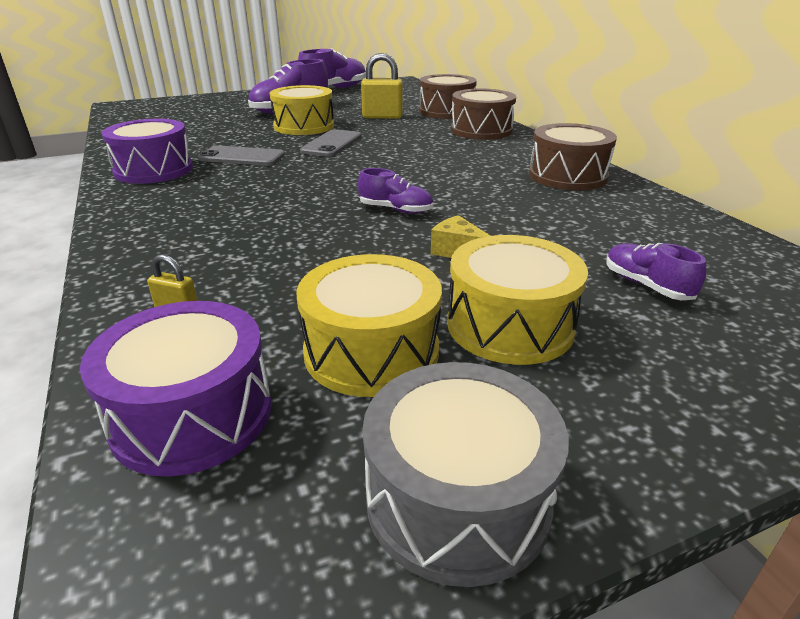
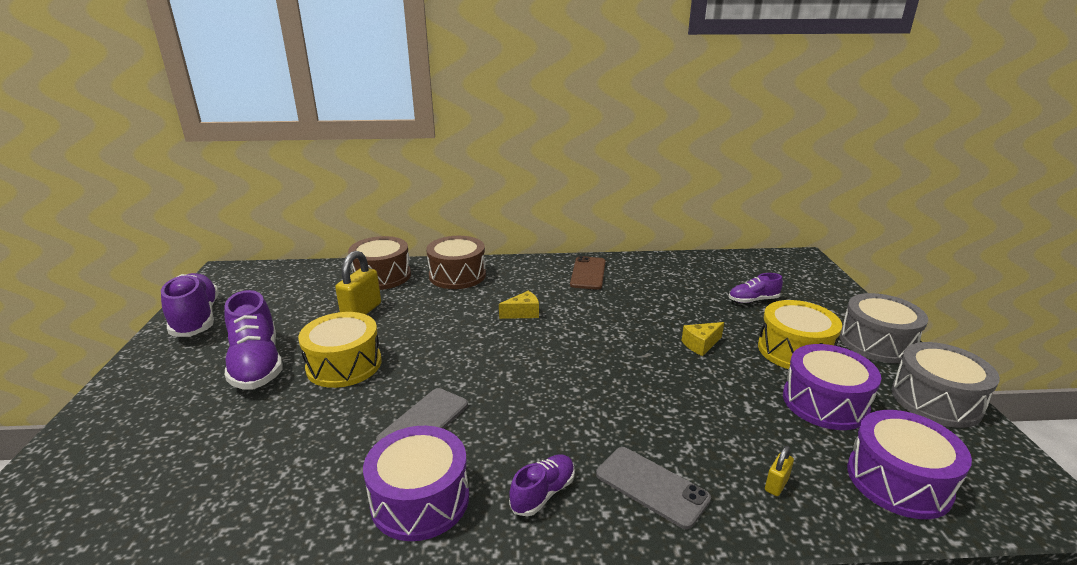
camera: 70 degrees left, 5 degrees down
(332, 144) = (428, 356): grey phone -> grey phone (651, 486)
(371, 351) = (824, 402): yellow drum -> purple drum
(396, 210) = (620, 354): purple shoe -> purple shoe (543, 493)
(437, 161) = (523, 313): none -> yellow cheese
(567, 176) = (588, 273): brown drum -> brown phone
(640, 428) = (877, 343): none -> grey drum

